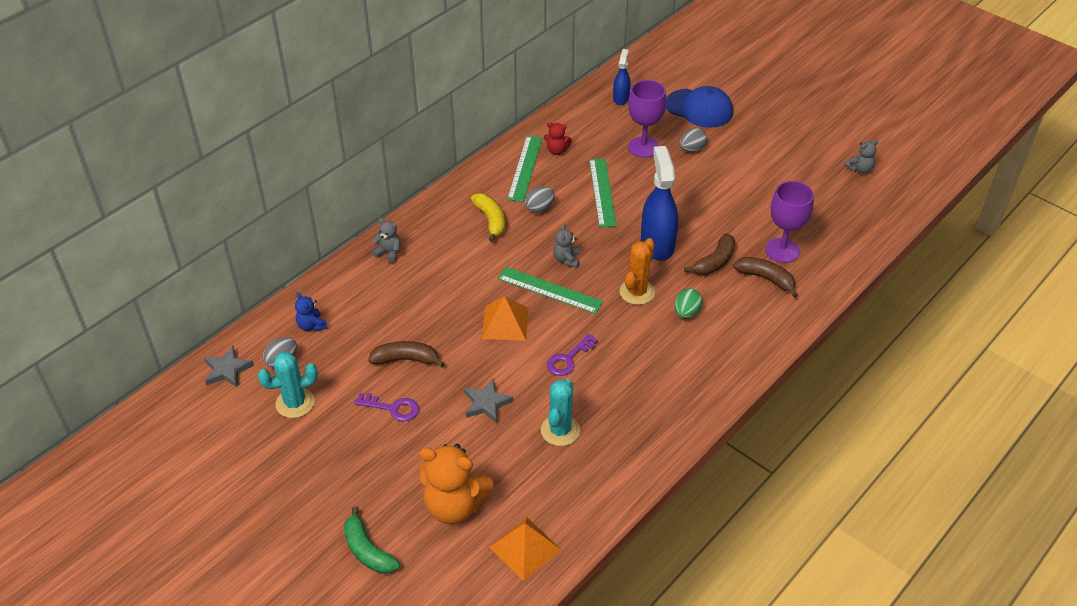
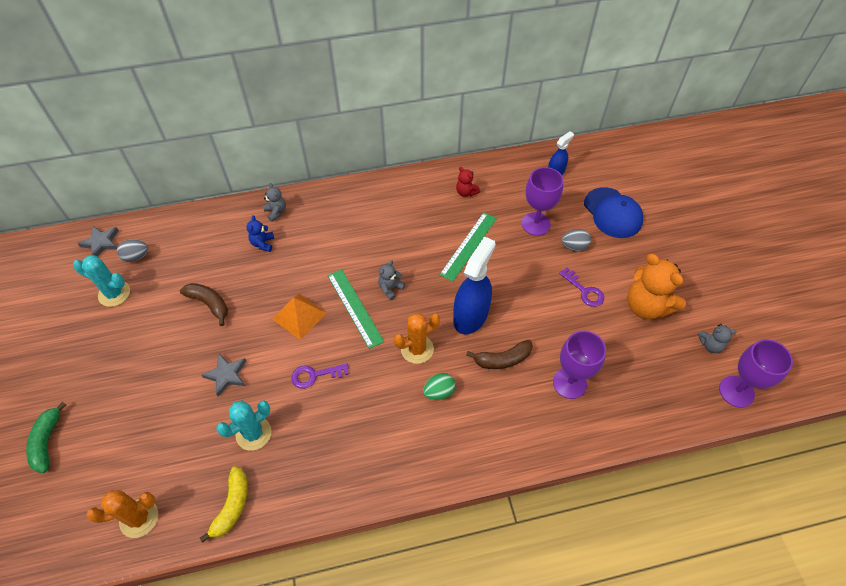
camera: 35 degrees right, 10 degrees up
(312, 325) = (178, 240): blue teddy bear -> blue teddy bear (263, 243)
(392, 408) = (166, 337): purple key -> purple key (584, 290)
(454, 505) = (129, 446): orange teddy bear -> orange teddy bear (646, 306)
(490, 220) = (366, 224): yellow banana -> yellow banana (232, 506)
(525, 168) = (429, 194): green ruler -> none
(525, 548) = (139, 518): orange pyramid -> orange cactus
(539, 208) = (410, 234): grey egg -> none
(766, 279) = (532, 401): brown banana -> none
(905, 191) = (736, 391): none -> purple goblet

